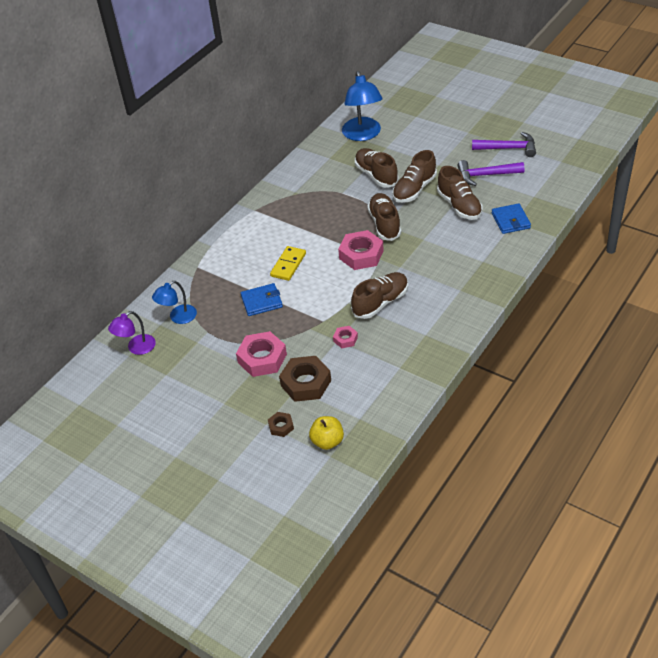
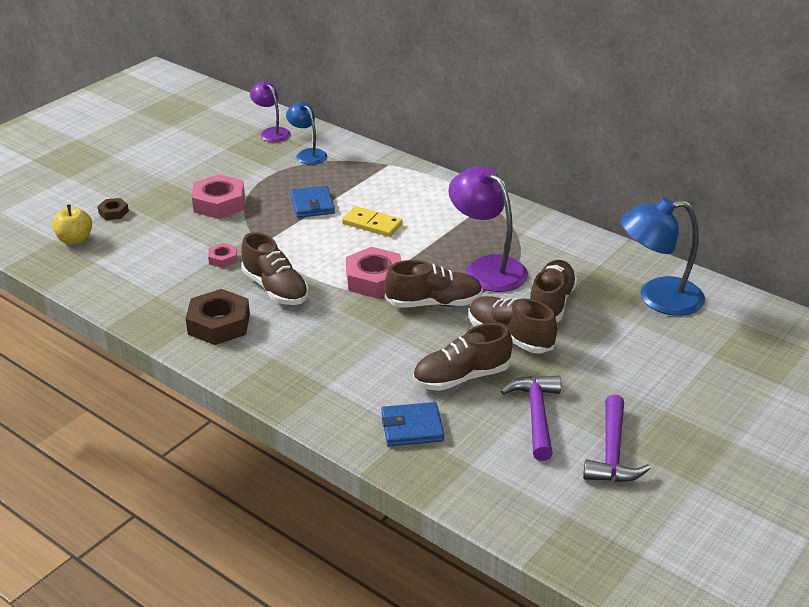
camera: 90 degrees right, 10 degrees down
(305, 383) = (167, 229): brown nut -> brown nut (219, 324)
(339, 204) = (487, 268): none -> purple lamp
(376, 175) = (551, 303): brown shoe -> brown shoe turned 45 degrees counterclockwise

